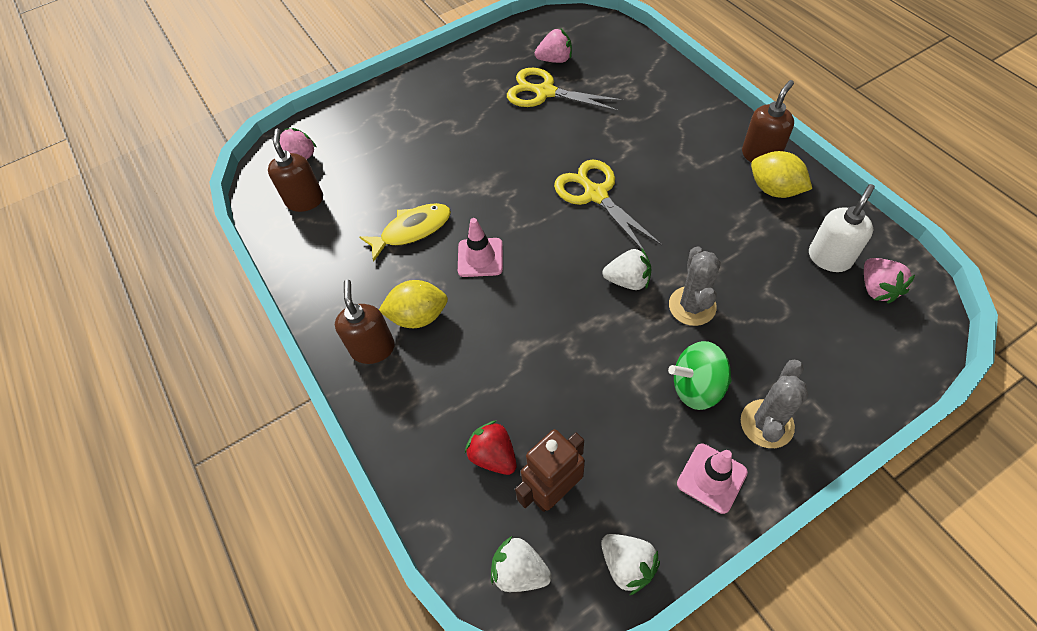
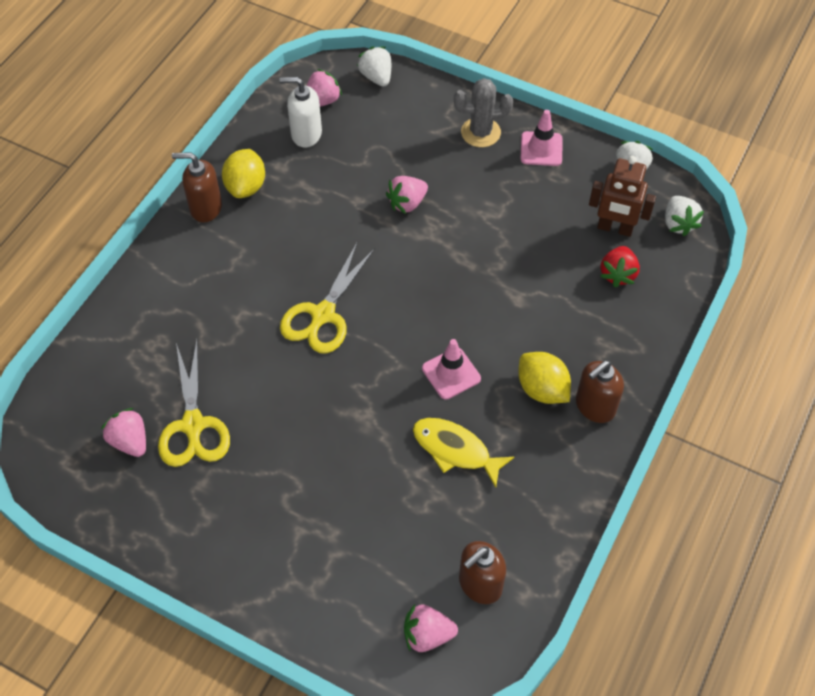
camera: 125 degrees left, 0 degrees up
(628, 280) = (408, 253): white strawberry -> white strawberry (376, 77)
(692, 306) = (407, 203): grey cactus -> pink strawberry
(697, 387) = (478, 177): green spinning top -> none

